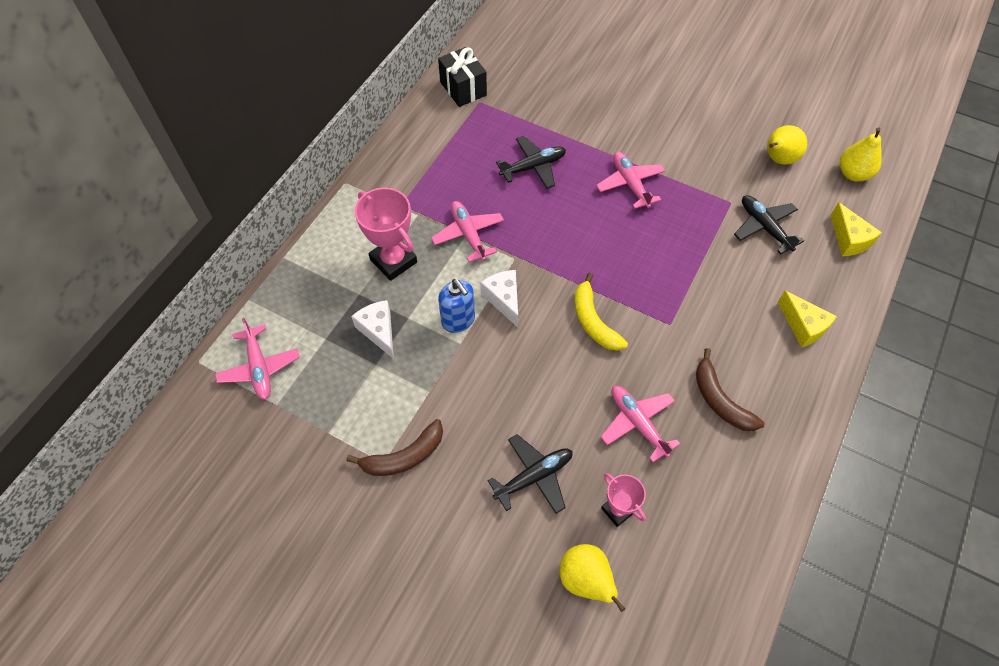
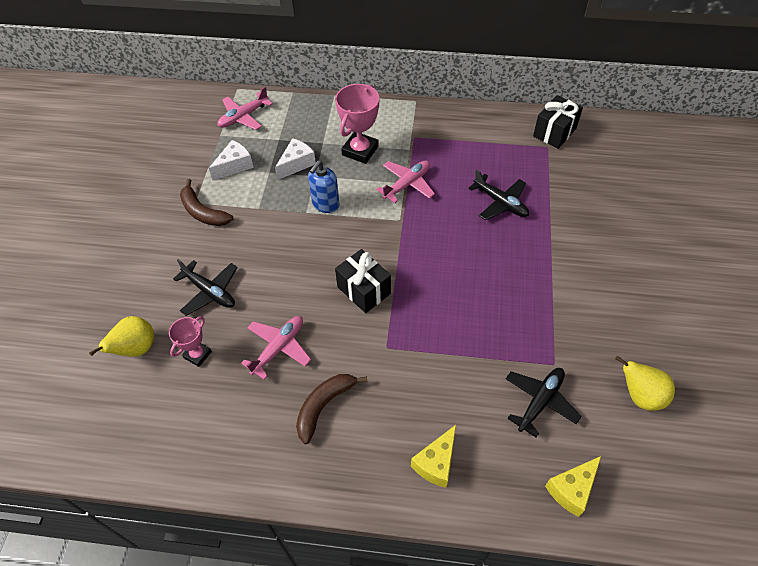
camera: 70 degrees right, 5 degrees down
(503, 299) = (357, 225): white cheese -> white cheese (234, 166)
(593, 321) = (364, 290): yellow banana -> black gift
(630, 184) = (525, 276): pink plane -> none
(853, 174) = (670, 478): yellow pear -> none

